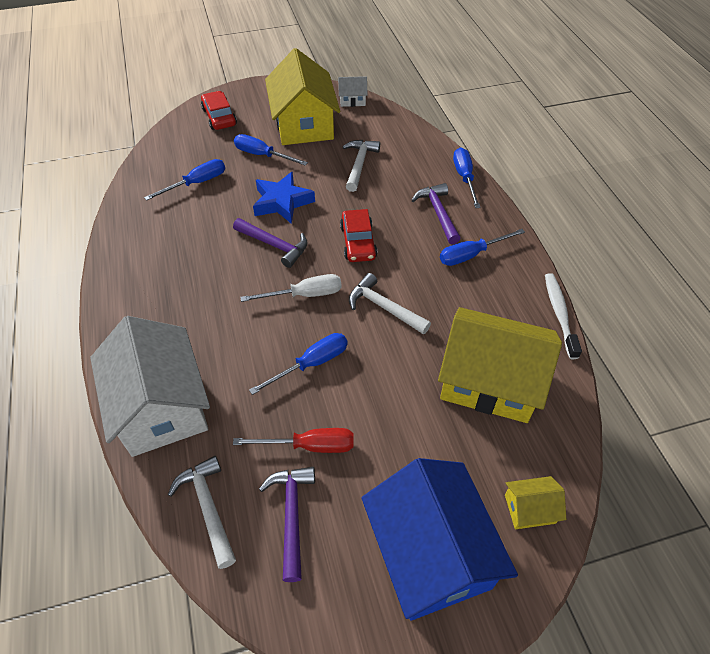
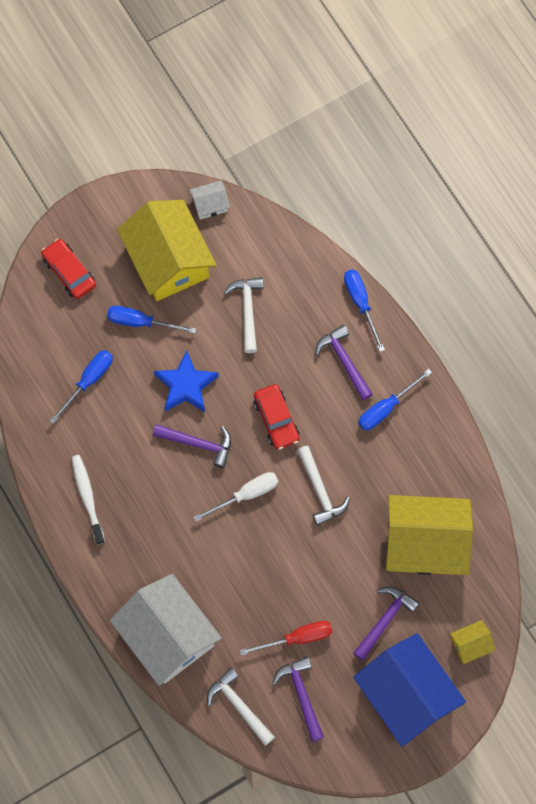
camera: 15 degrees left, 20 degrees up
(311, 364) = (275, 565): blue screwdriver -> none
(384, 307) = (320, 490): white hammer -> white hammer turned 135 degrees counterclockwise
(423, 452) = (385, 620): none -> purple hammer
(559, 314) = (474, 458): white toothbrush -> white toothbrush (87, 497)

